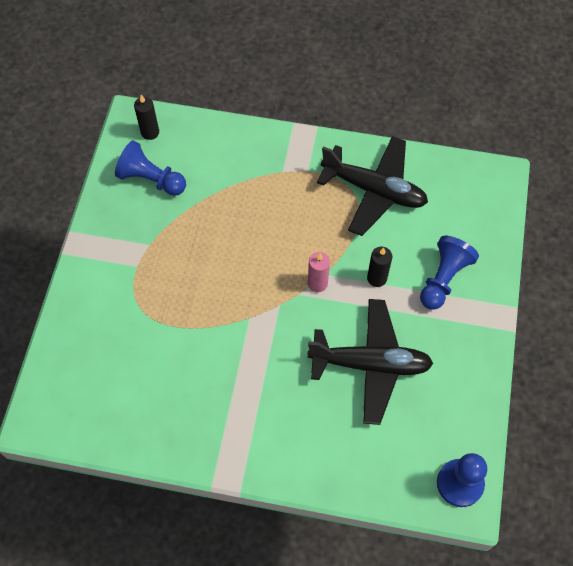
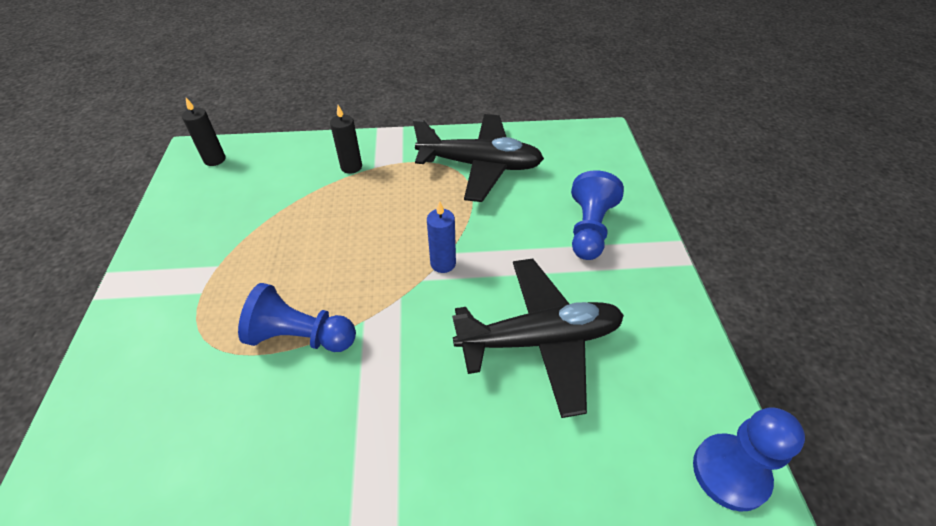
camera: 15 degrees left, 15 degrees down
(151, 179) = (217, 200): blue pawn -> blue pawn (301, 336)
(317, 283) = (443, 263): pink candle -> blue candle
(377, 278) = (513, 244): black candle -> black candle (351, 167)

